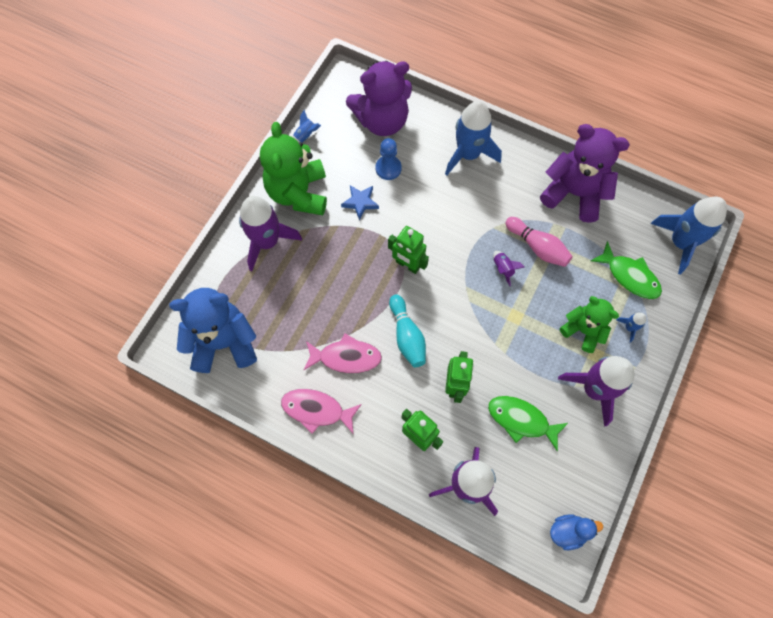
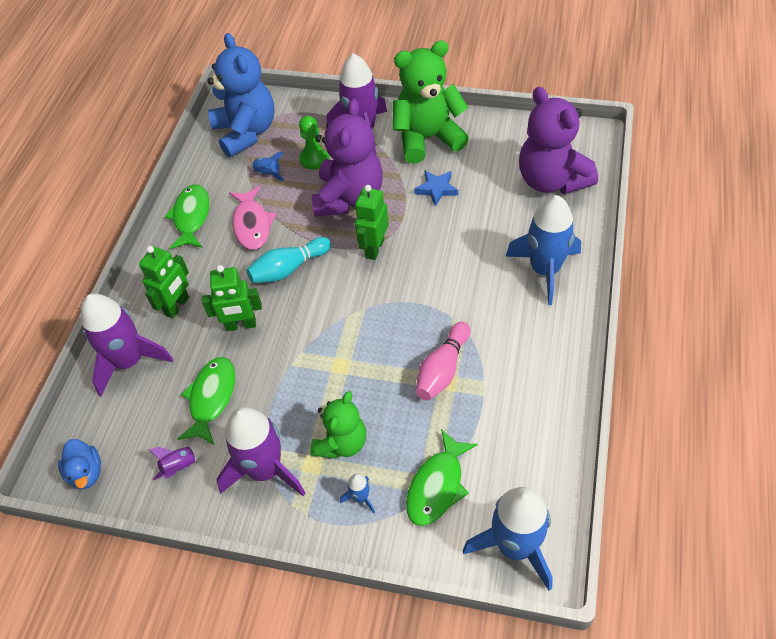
camera: 80 degrees right, 15 degrees down
(284, 289) = (314, 158): none -> green pawn
(305, 136) = (500, 124): blue rocket -> blue rocket (268, 173)
(317, 410) = (191, 217): pink fish -> green fish
(388, 168) = (490, 201): blue pawn -> none
(503, 269) = (399, 339): purple rocket -> purple rocket (180, 466)
(574, 193) = (538, 395): purple teddy bear -> purple teddy bear (349, 197)

